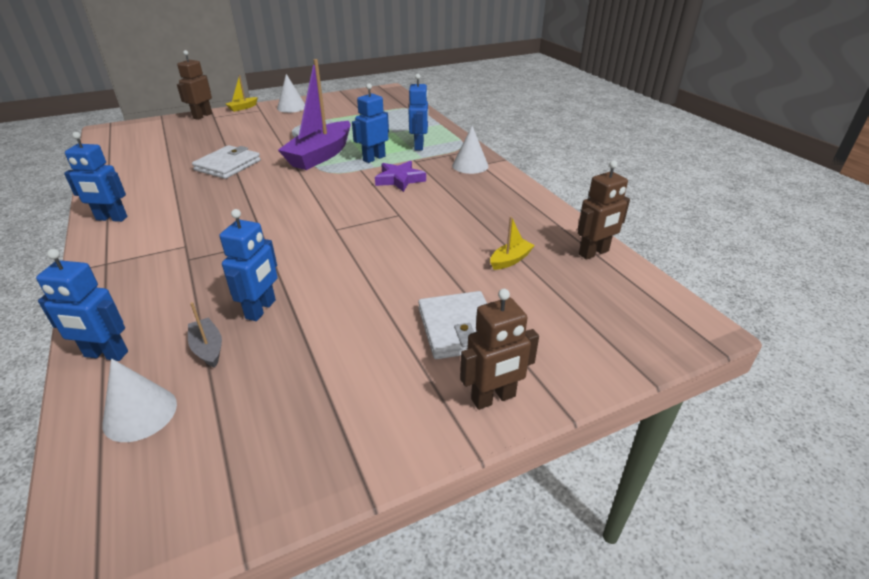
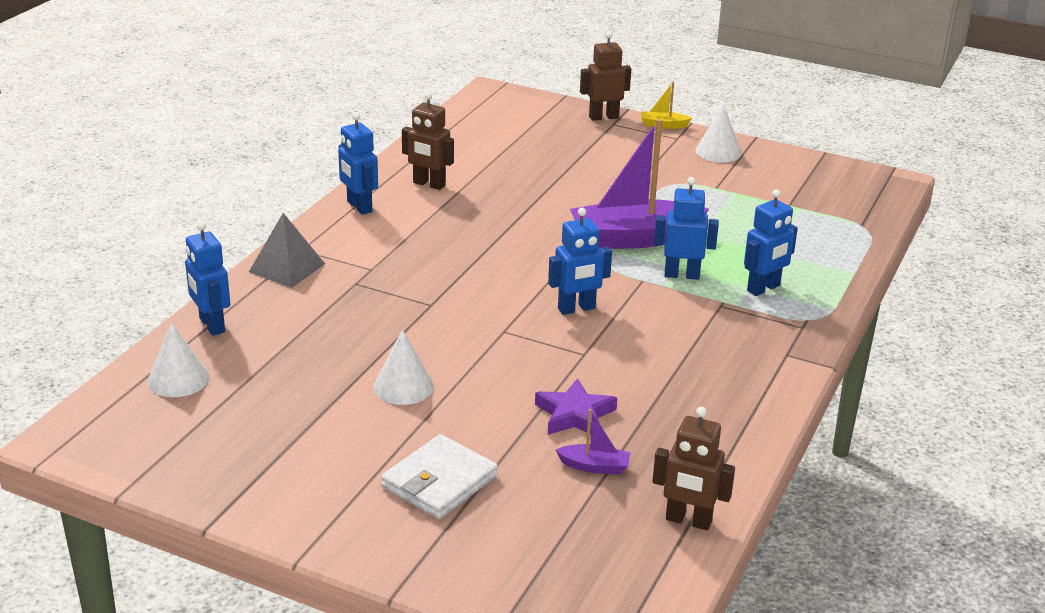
camera: 50 degrees right, 5 degrees down
(112, 280) = (287, 268): none -> grey pyramid
(208, 348) = (267, 365): grey boat -> none
(228, 165) = (528, 200): white wallet -> none
(261, 309) = (338, 361): blue robot -> blue robot (576, 309)
(399, 180) = (659, 317): purple star -> purple star (574, 415)
(470, 165) = (771, 348): white cone -> white cone (403, 386)
(493, 398) = (370, 541): brown robot -> brown robot (429, 184)
(510, 260) = (594, 466): yellow boat -> purple boat

